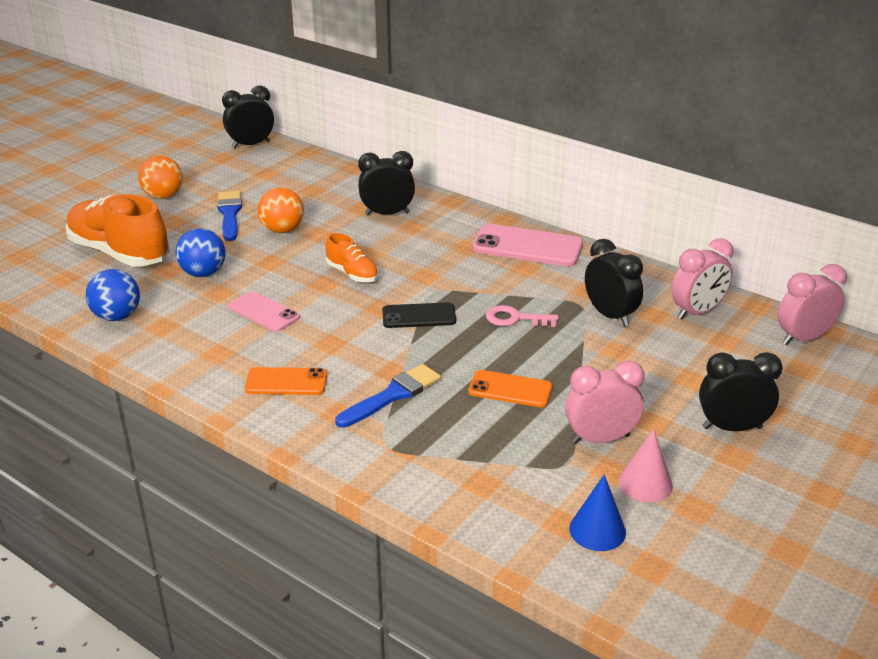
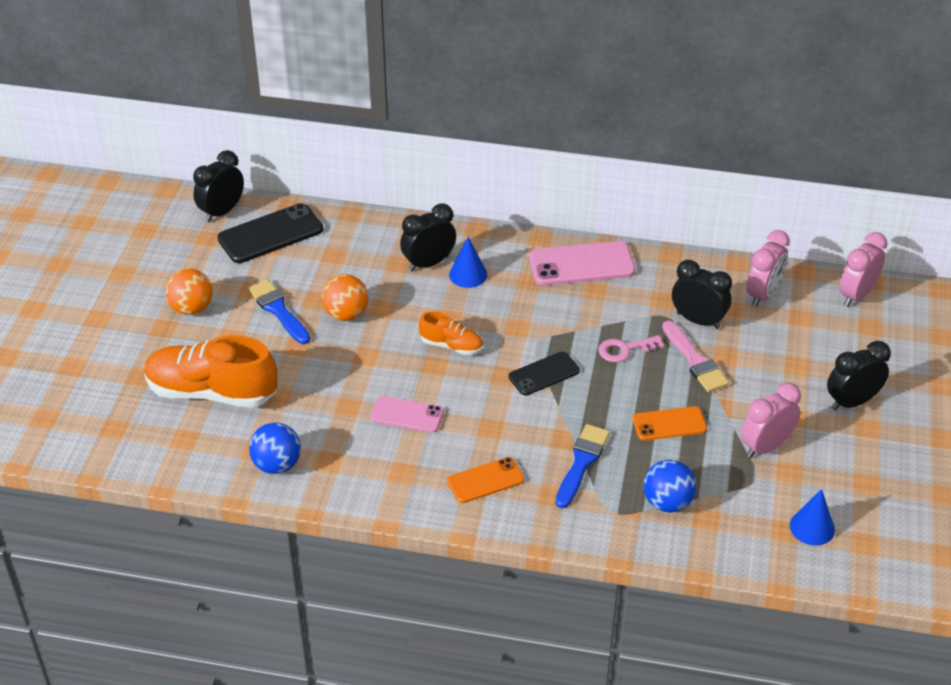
camera: 25 degrees left, 10 degrees up
(203, 273) = (314, 389): blue ball -> blue ball (667, 502)
(274, 166) = (270, 234): none -> black phone
(415, 229) = (468, 274): none -> blue cone
(580, 346) = (695, 361): none -> pink brush
(645, 483) = (820, 475): pink cone -> none

